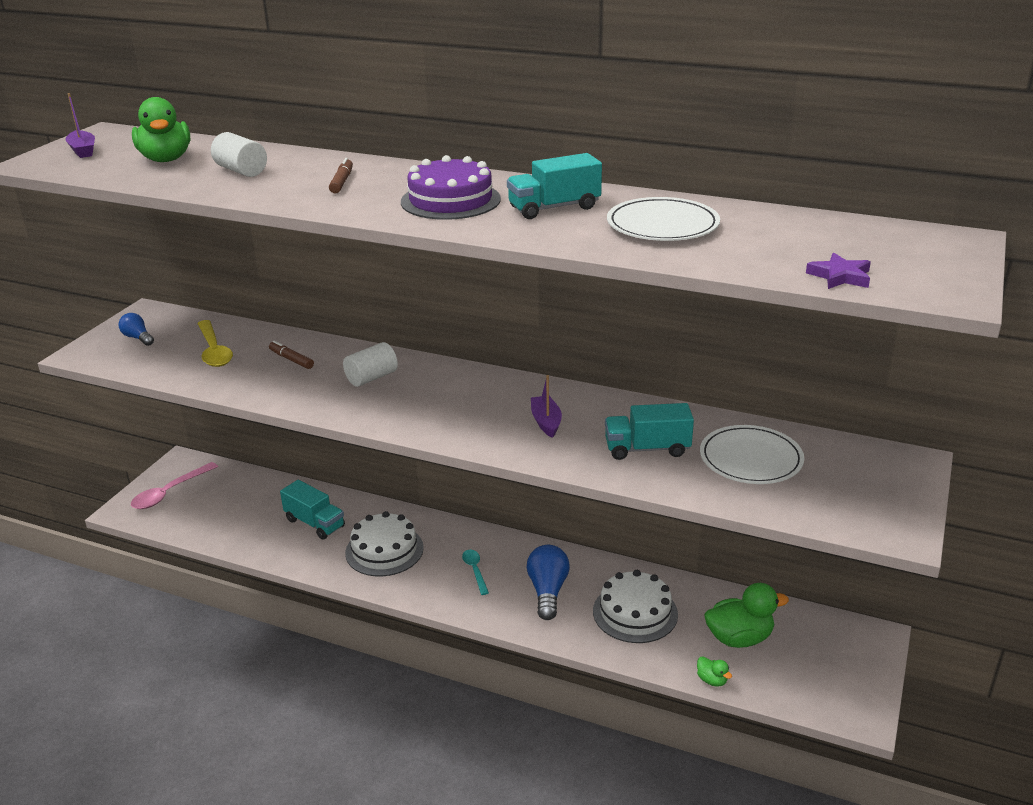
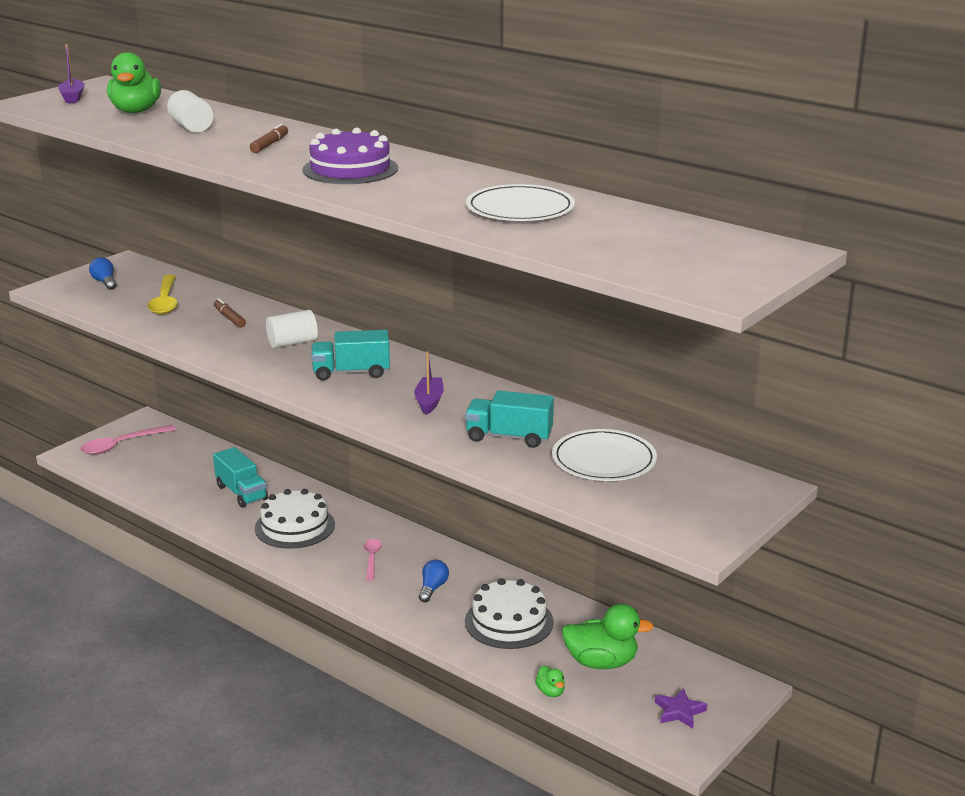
camera: 15 degrees right, 5 degrees down
(475, 570) = (372, 558): turquoise spoon -> pink spoon
(547, 591) = (432, 588): blue light bulb -> blue light bulb, size x0.60
(554, 208) = (436, 185): turquoise truck -> turquoise truck (351, 372)
(840, 276) = (635, 266): purple star -> purple star (679, 711)

